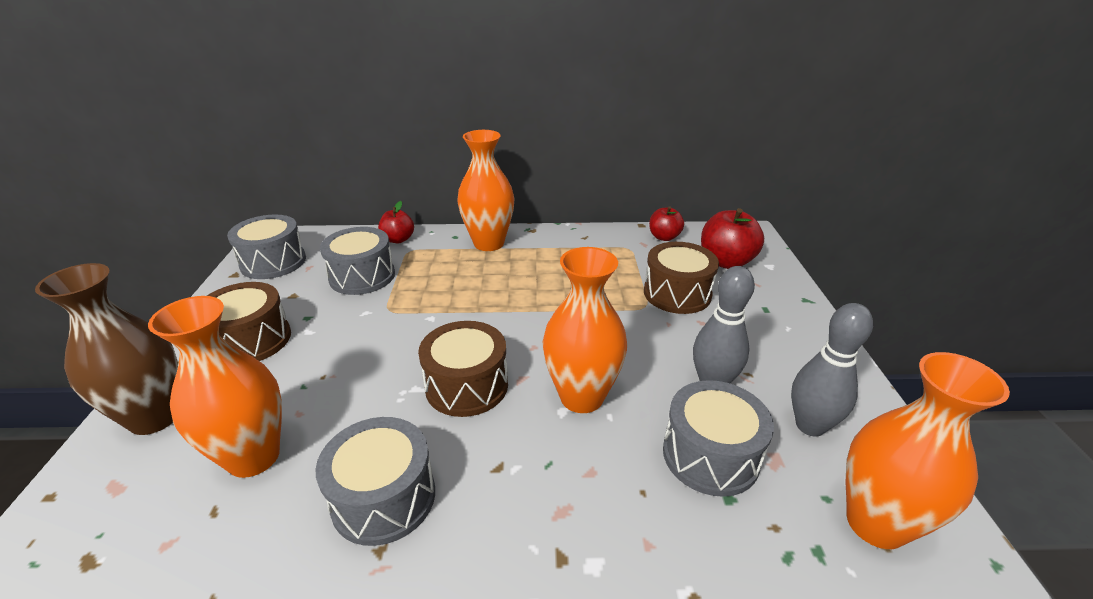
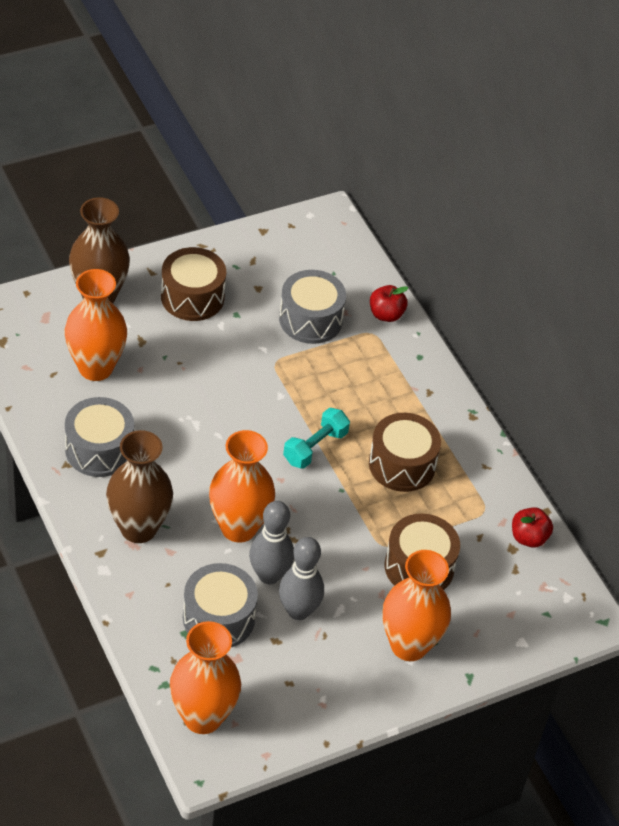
camera: 60 degrees right, 15 degrees up
(273, 262) = (295, 245): grey drum -> none
(467, 385) = (214, 452): brown drum -> brown drum (402, 464)
(489, 243) = (422, 389): orange vase -> orange vase (409, 645)
(509, 314) = (315, 447): none -> turquoise dumbbell
(539, 495) = (138, 528): none -> brown vase
(726, 262) = (506, 601): red apple -> none
(810, 425) = (281, 679): grey bowling pin -> grey bowling pin (269, 575)

